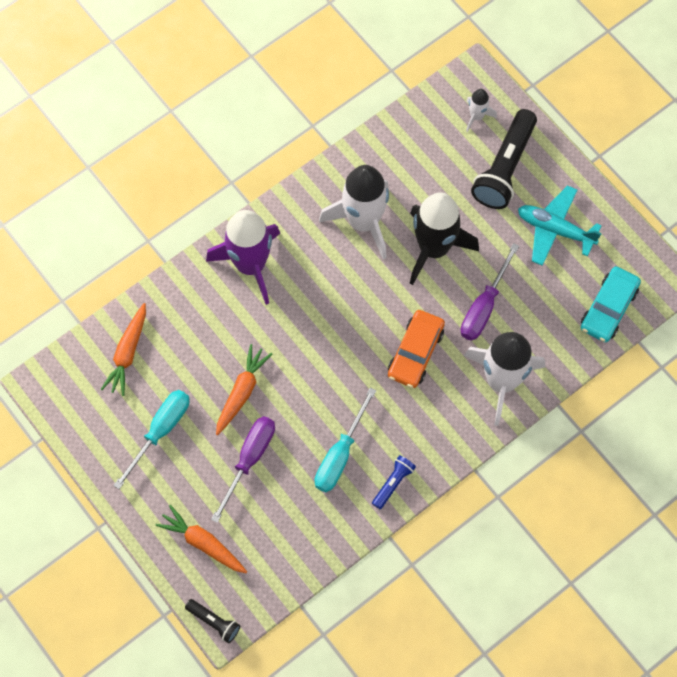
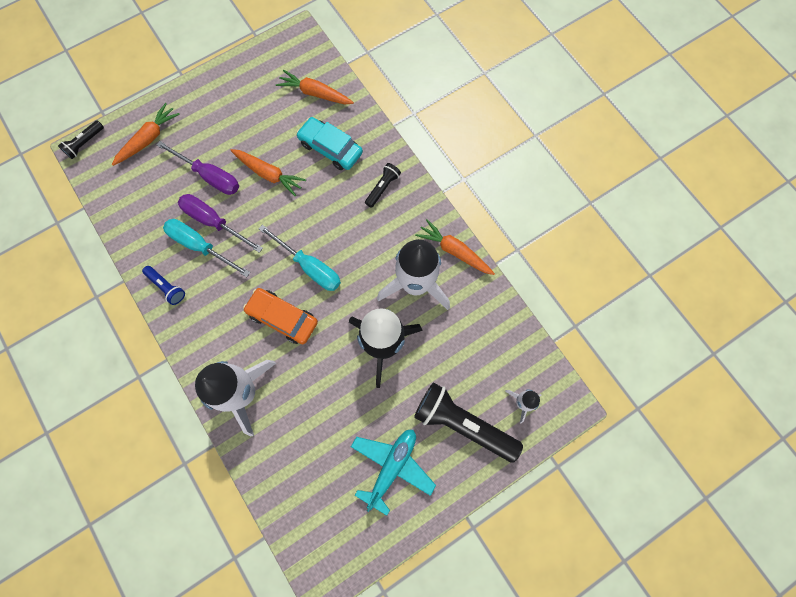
camera: 95 degrees right, 5 degrees up
(160, 431) = (246, 114): turquoise screwdriver -> turquoise screwdriver (309, 267)
(250, 265) = (382, 188): purple rocket -> black flashlight
(321, 186) = (454, 251): none -> orange carrot
(484, 306) = (319, 385): purple screwdriver -> purple screwdriver (214, 222)
(608, 308) = (301, 510): turquoise car -> turquoise car (330, 148)

